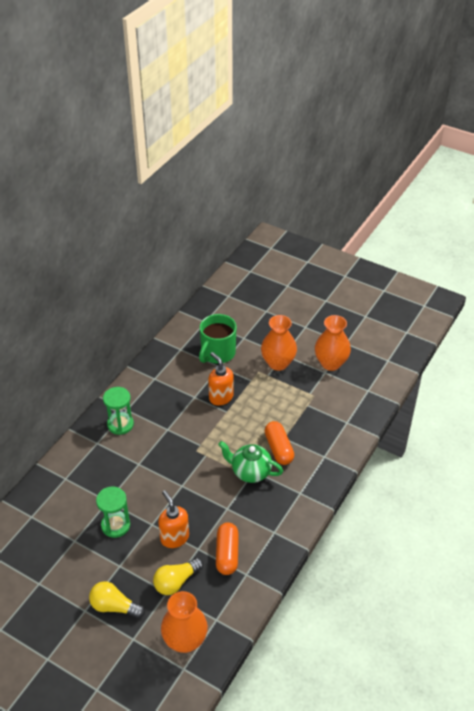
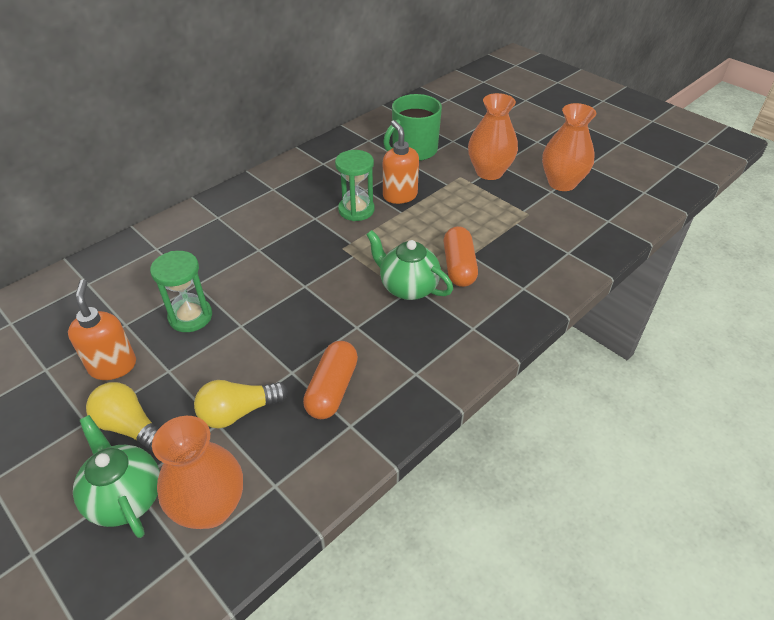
camera: 15 degrees right, 0 degrees up
(120, 424) = (257, 203): green hourglass -> green hourglass (356, 210)
(133, 647) = (126, 497): none -> green teapot
(174, 537) = (264, 350): orange soap dispenser -> orange soap dispenser (113, 366)

